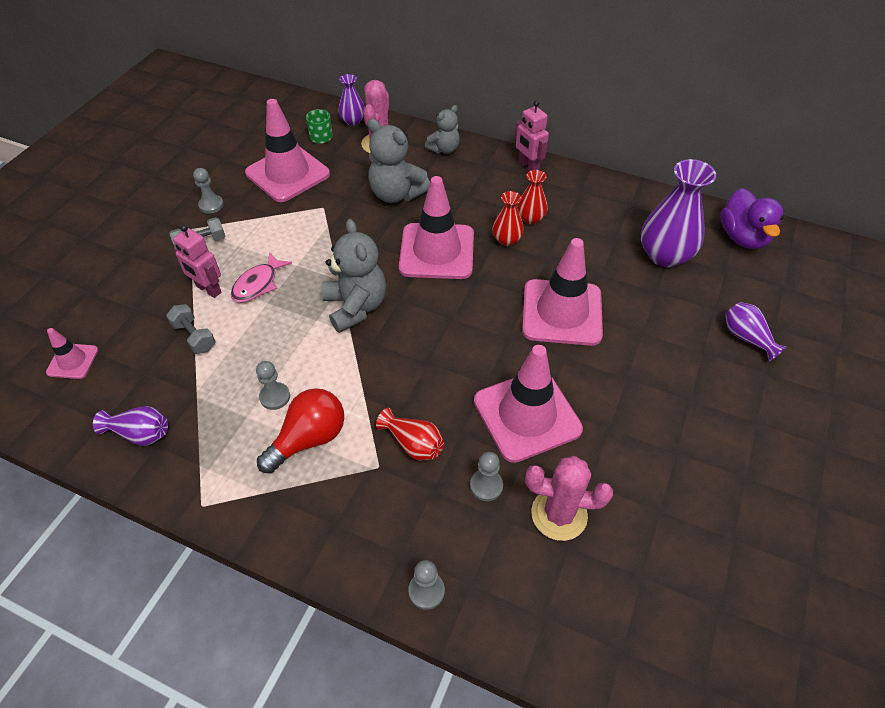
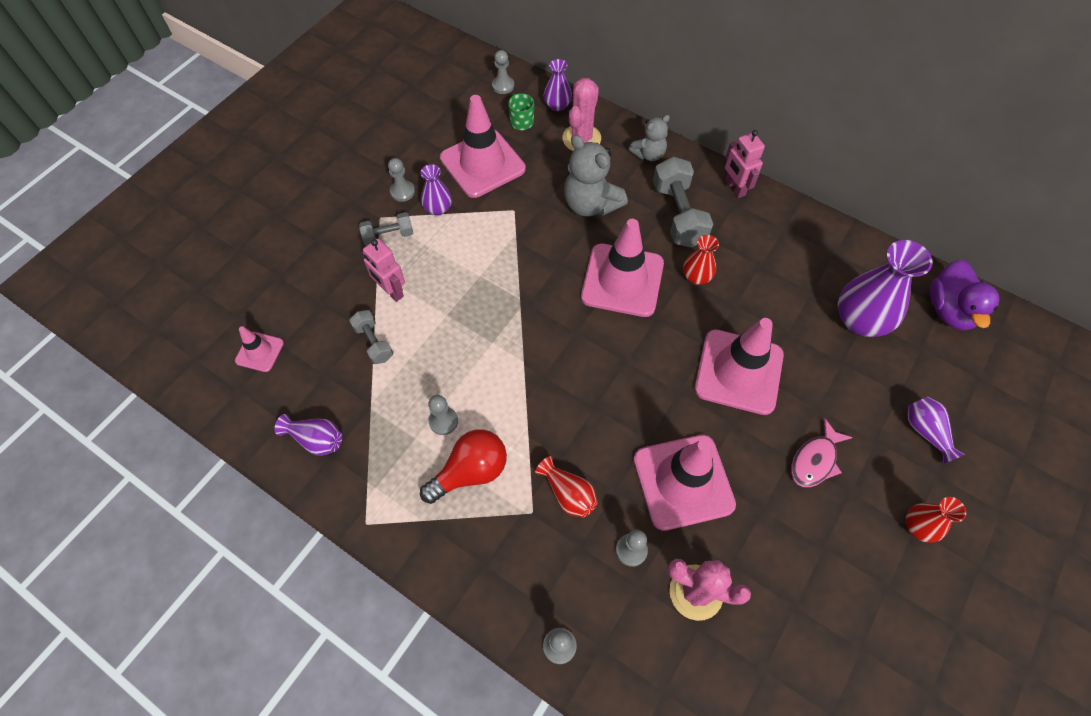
camera: 10 degrees right, 10 degrees up
(248, 215) = (438, 208): none -> purple vase
(258, 284) = (440, 292): pink fish -> pink fish (815, 460)
(299, 111) = (503, 86): none -> grey pawn
(356, 307) = (532, 333): grey teddy bear -> none
(480, 193) = (678, 214): none -> grey dumbbell
(530, 218) = (726, 254): red vase -> red vase (918, 526)

